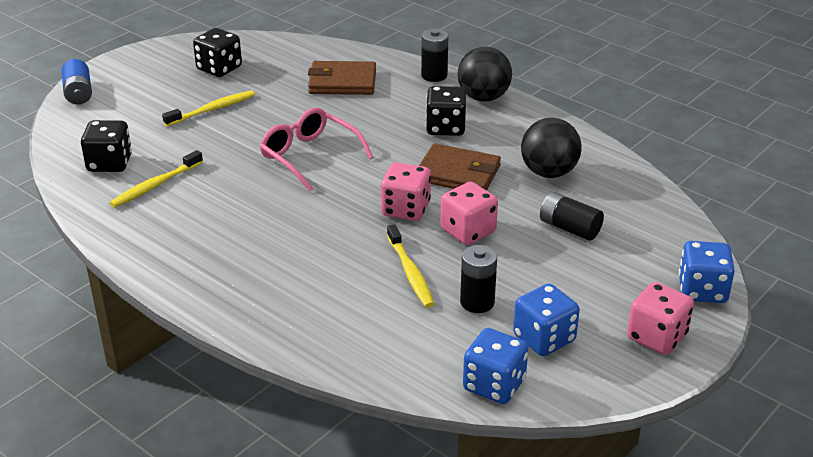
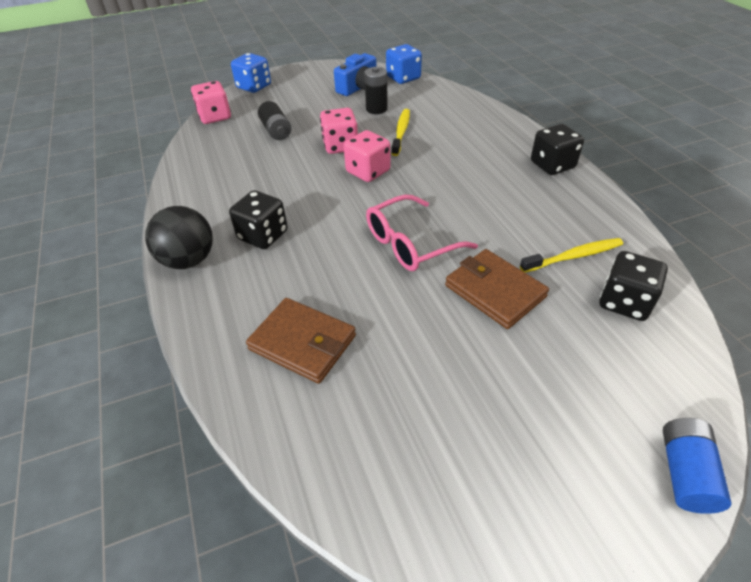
camera: 150 degrees left, 10 degrees up
(212, 109) = (485, 351): yellow toothbrush -> none
(219, 68) = (446, 447): black dice -> black dice (552, 165)
(309, 156) = (410, 244): pink glasses -> pink glasses turned 75 degrees clockwise
(434, 75) = (196, 313): black battery -> none
(458, 173) = (301, 188): brown wallet -> brown wallet (495, 291)
(544, 338) = (359, 87): blue dice -> blue camera
(549, 172) = (237, 169): black ball -> none
(657, 337) = (304, 76): pink dice -> pink dice (215, 117)

